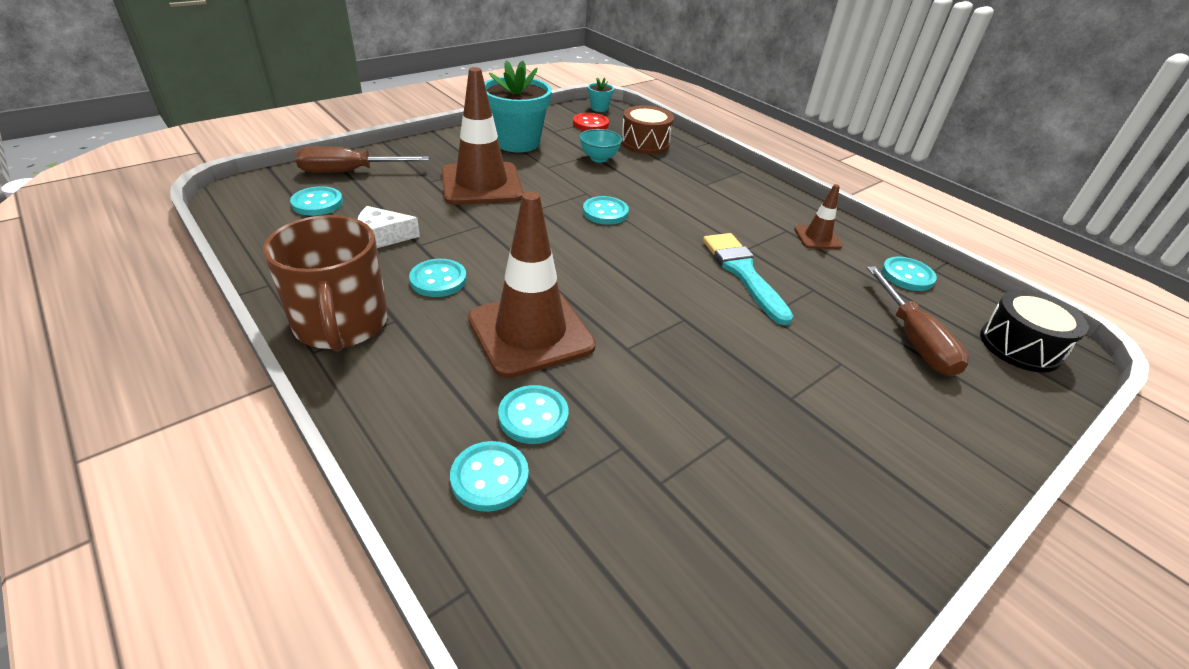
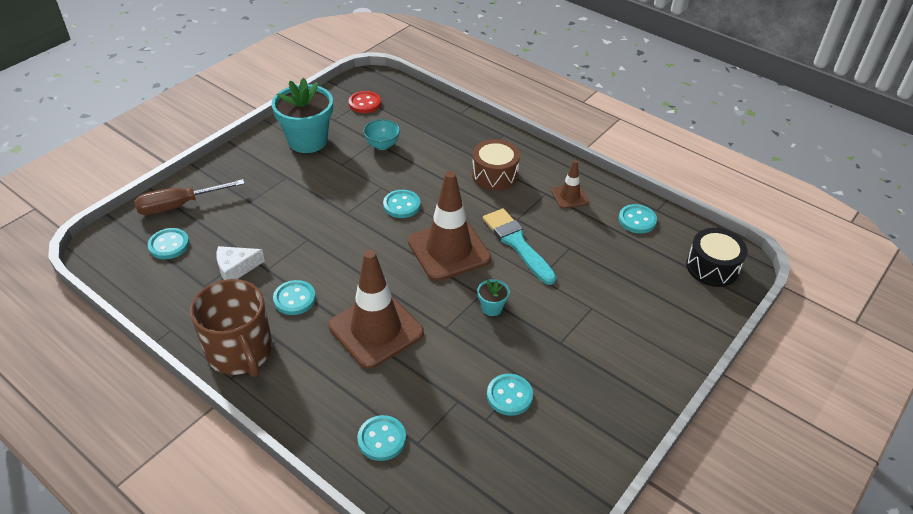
camera: 10 degrees left, 5 degrees up
(481, 184) = (293, 196): brown traffic cone -> brown traffic cone (449, 250)
(533, 416) = (396, 392): turquoise button -> turquoise button (509, 396)
(599, 108) = (367, 81): turquoise flower pot -> turquoise flower pot (492, 308)
(645, 143) = (417, 118): brown drum -> brown drum (494, 175)
(914, 340) = (641, 278): brown screwdriver -> none

